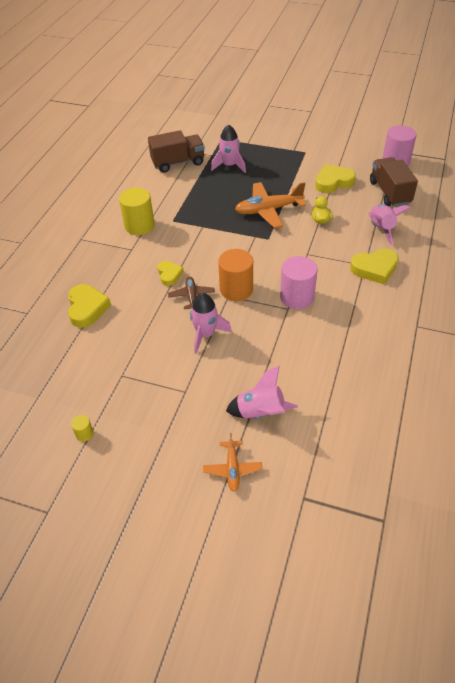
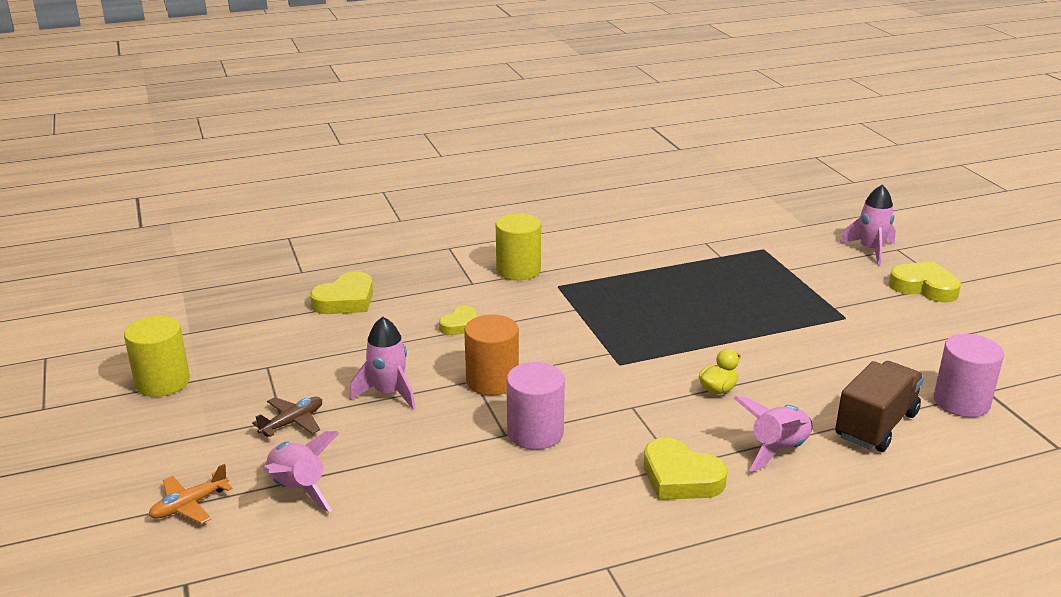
camera: 50 degrees right, 20 degrees down
(84, 434) = (162, 382): yellow cylinder -> yellow cylinder, size x2.25
(178, 163) = (668, 243): brown truck -> none
(191, 296) = (442, 355): brown plane -> brown plane (292, 422)
(229, 165) = (720, 277): pink rocket -> pink rocket (870, 250)
(268, 210) = (676, 341): orange plane -> none
(333, 182) = (817, 366): yellow heart -> yellow heart (924, 287)

